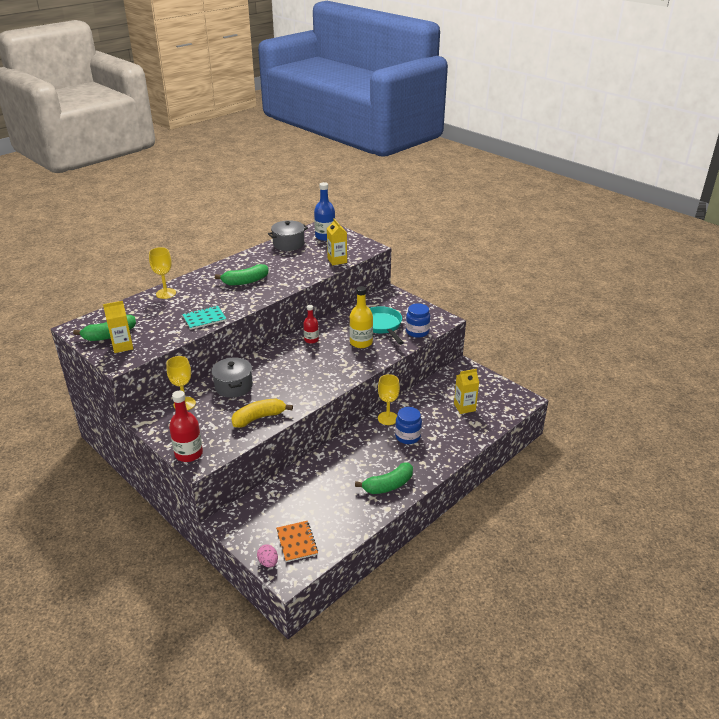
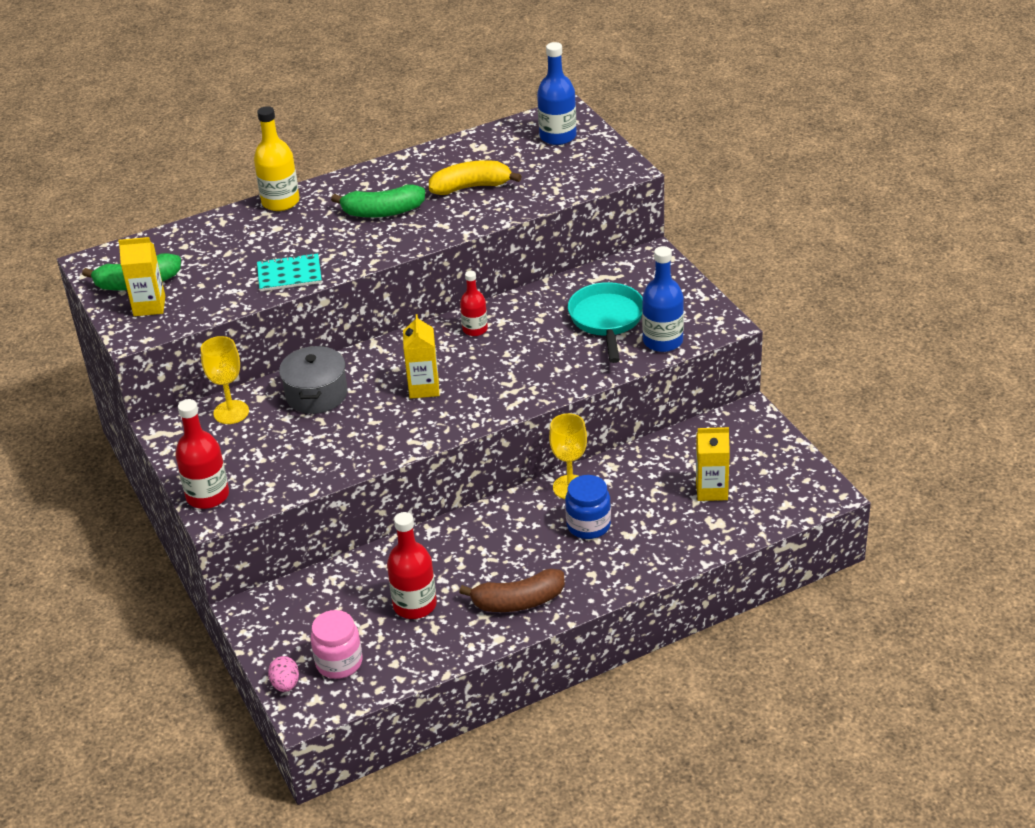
camera: 20 degrees right, 5 degrees up
(166, 293) = (248, 218): yellow goblet -> none
(259, 418) = (333, 455): yellow banana -> yellow banana (471, 187)
(288, 244) = (487, 145): grey pot -> none
(297, 542) = (339, 663): orange notebook -> pink jar
(328, 499) = (414, 605): none -> red bottle
(337, 260) = (554, 190): yellow carton -> yellow carton (424, 388)
(361, 342) = (555, 347): yellow bottle -> yellow bottle (280, 202)
(388, 485) = (518, 601): green banana -> brown banana
(417, 332) = (663, 341): blue jar -> blue bottle

